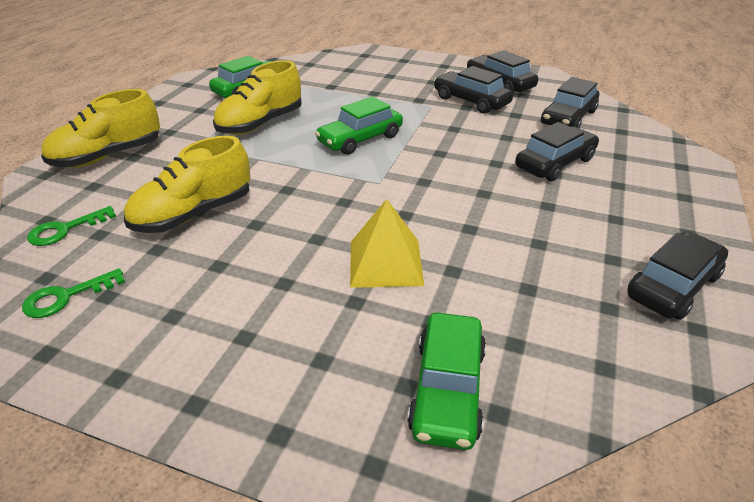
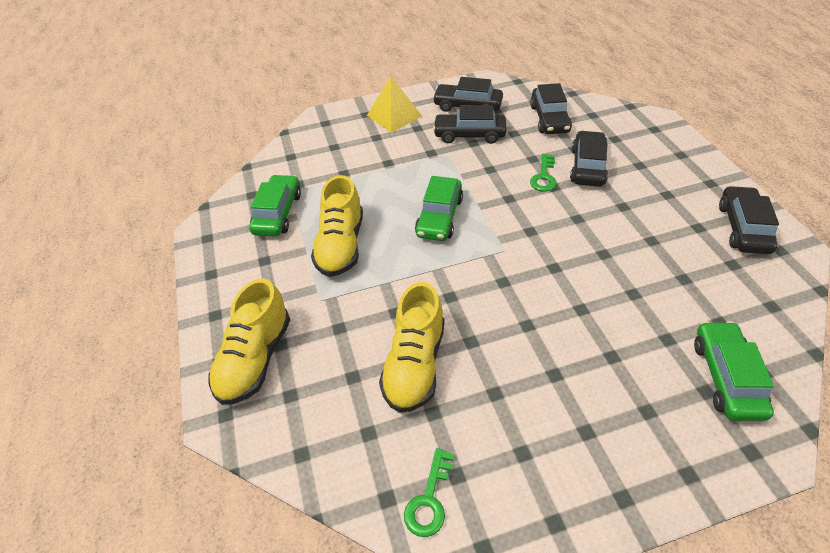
camera: 35 degrees left, 10 degrees up
(65, 229) = (334, 449): green key -> green key (544, 177)
(386, 262) = (591, 314): yellow pyramid -> yellow pyramid (394, 115)
(447, 389) = (726, 377): green car -> green car turned 150 degrees counterclockwise

